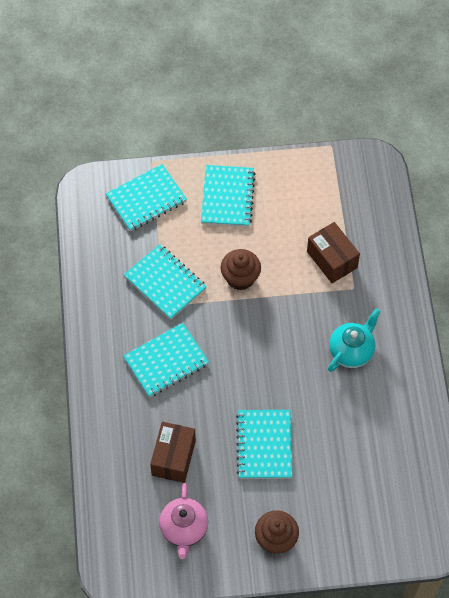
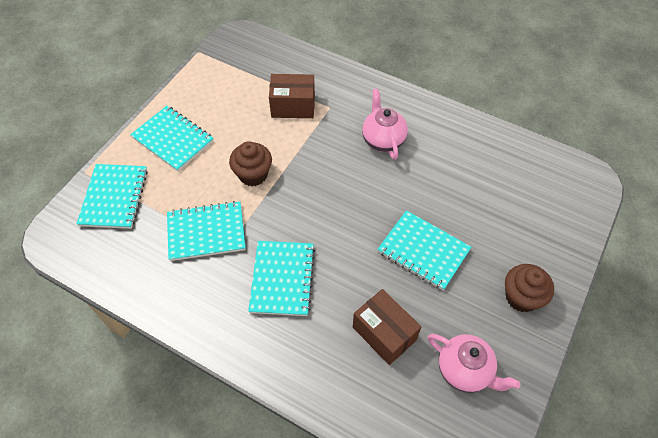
camera: 55 degrees left, 5 degrees down
(351, 351) = (383, 140): turquoise teapot -> pink teapot

